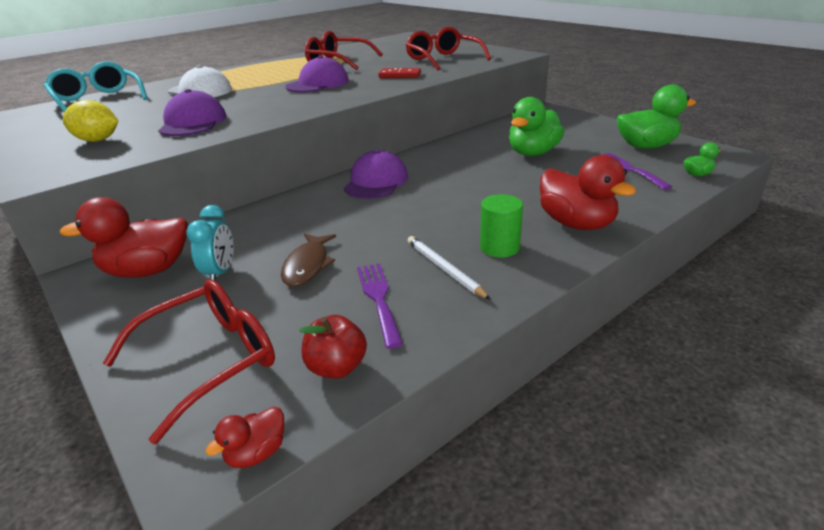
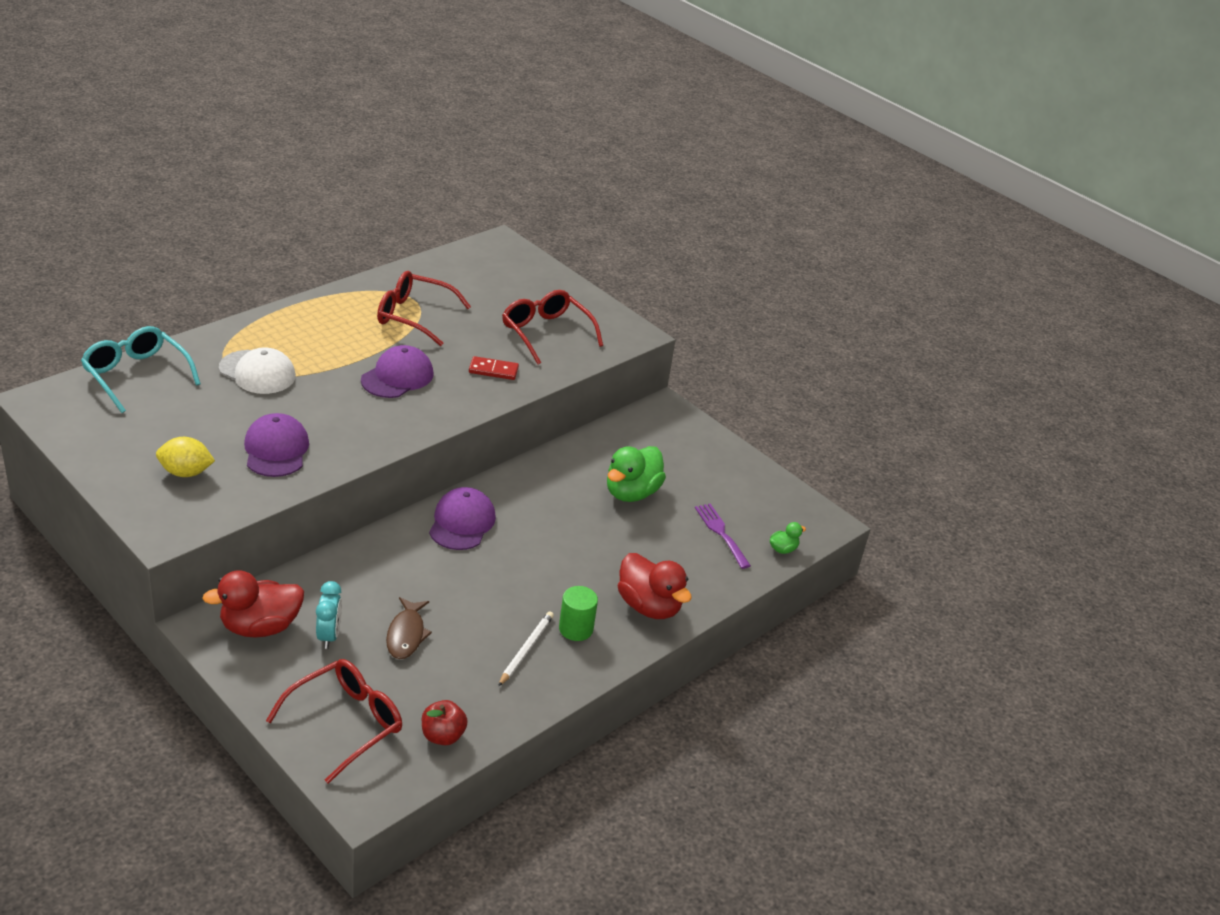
camera: 10 degrees left, 5 degrees up
(256, 453) = (397, 793): red duck -> none
(378, 299) = (471, 676): purple fork -> none
(444, 269) = (526, 649): white pencil -> white pencil turned 60 degrees clockwise
(646, 146) = (752, 496): green duck -> none

